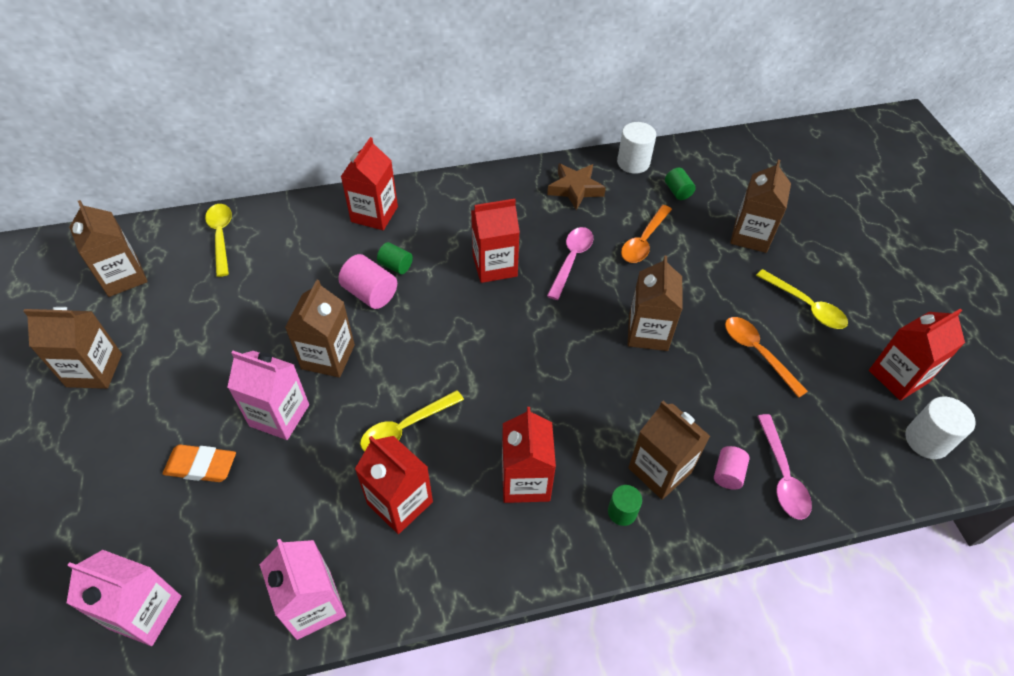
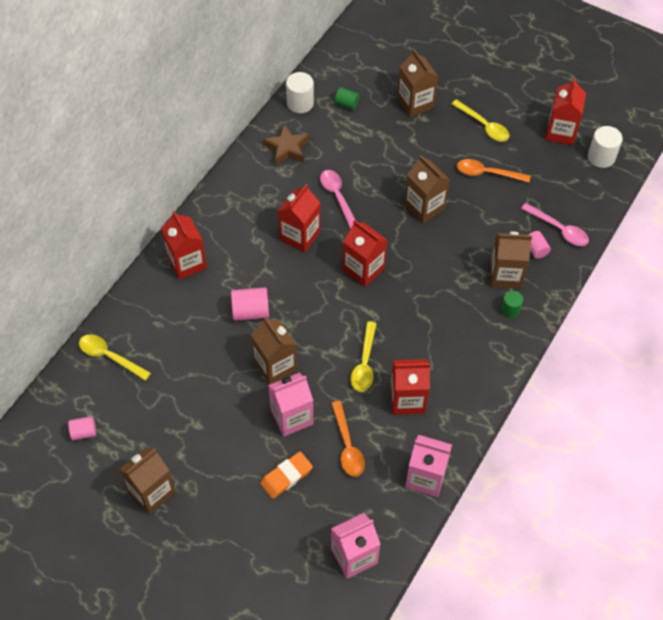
camera: 45 degrees left, 5 degrees up
(123, 277) = (84, 432): brown carton -> pink cylinder
(396, 266) = (243, 283): green cylinder -> none
(525, 480) = (452, 335): red carton -> red carton (363, 269)
(644, 241) = (363, 152): orange spoon -> orange spoon (347, 446)
(806, 306) = (483, 126): yellow spoon -> yellow spoon turned 45 degrees clockwise

